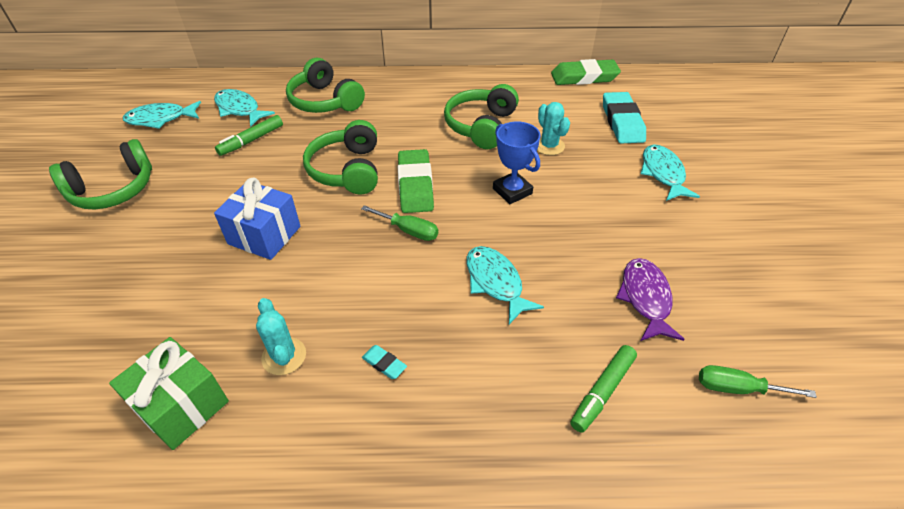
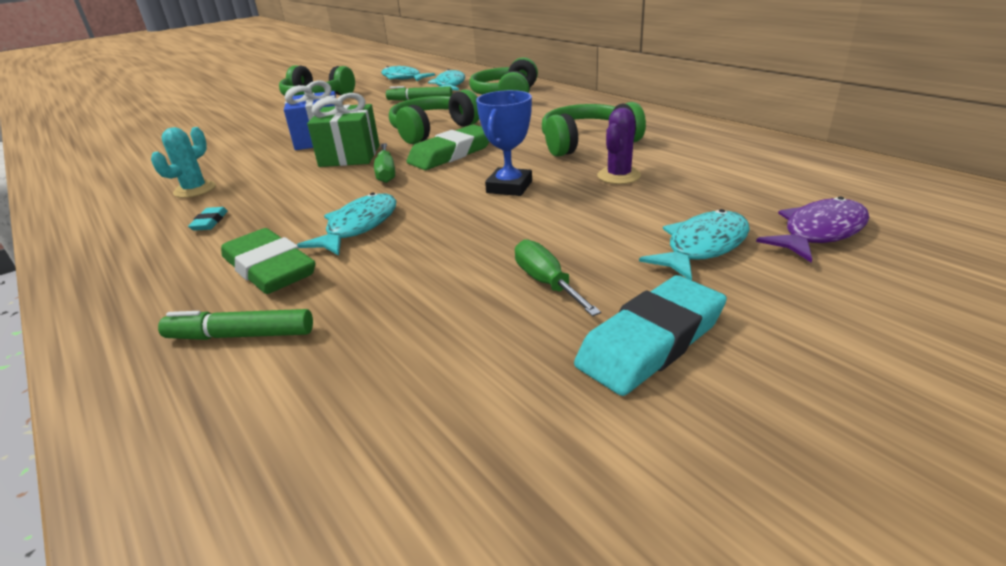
camera: 55 degrees right, 15 degrees down
(181, 406) = (129, 182): green gift -> green gift (350, 156)
(549, 146) = (619, 176): turquoise cactus -> purple cactus
(584, 77) = (790, 147): green eraser -> green eraser (269, 268)
(622, 122) = (754, 191): turquoise eraser -> turquoise eraser (651, 341)
(645, 298) = (429, 313): purple fish -> purple fish (819, 232)
(737, 388) = (317, 444): green screwdriver -> green screwdriver (546, 282)

